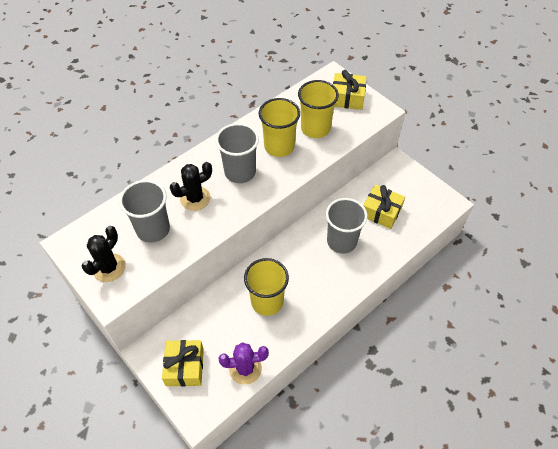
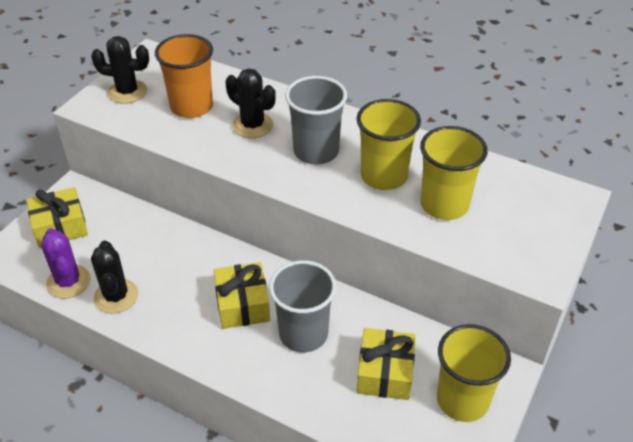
camera: 70 degrees right, 10 degrees down
(153, 229) = (191, 107): grey cup -> orange cup
(267, 301) = (171, 276): yellow cup -> yellow cup (462, 400)
(271, 339) = (116, 296): none -> black cactus
(347, 98) = (536, 226): yellow gift -> yellow gift (242, 304)

